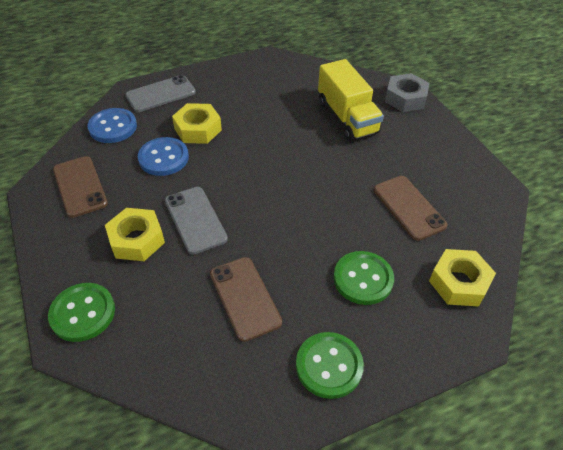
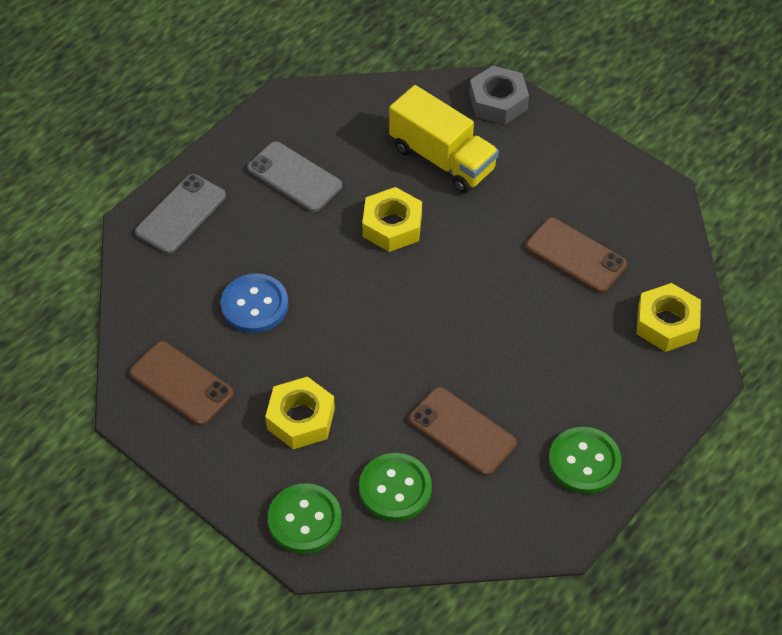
camera: 25 degrees left, 5 degrees up
(113, 127) = (156, 288): blue button -> none
(195, 220) = (349, 368): grey phone -> grey phone (294, 177)
(198, 129) = (268, 248): yellow nut -> yellow nut (392, 226)
(363, 279) = (570, 360): green button -> green button (395, 488)

